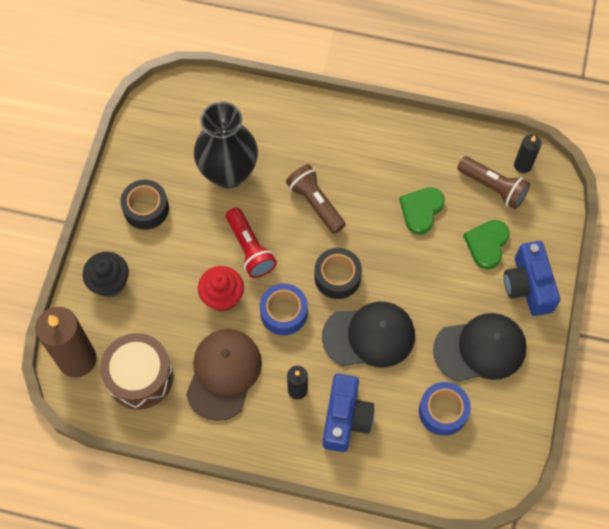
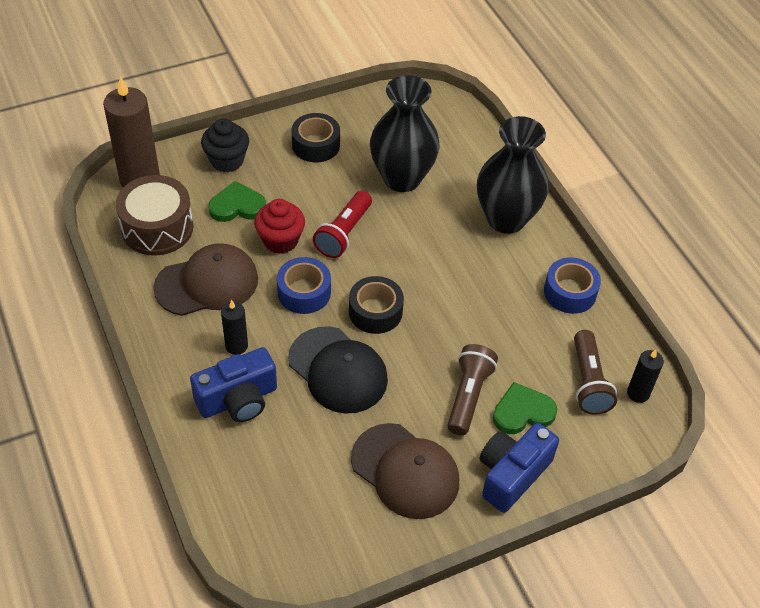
camera: 50 degrees right, 15 degrees down
(315, 203) = (433, 254): brown flashlight -> brown flashlight (468, 396)
(321, 133) = (506, 219): none -> black vase
(421, 210) = (505, 337): green heart -> green heart (237, 206)
(443, 411) = (311, 477): blue tape -> blue tape (570, 292)
(480, 349) = (405, 471): black cap -> brown cap

